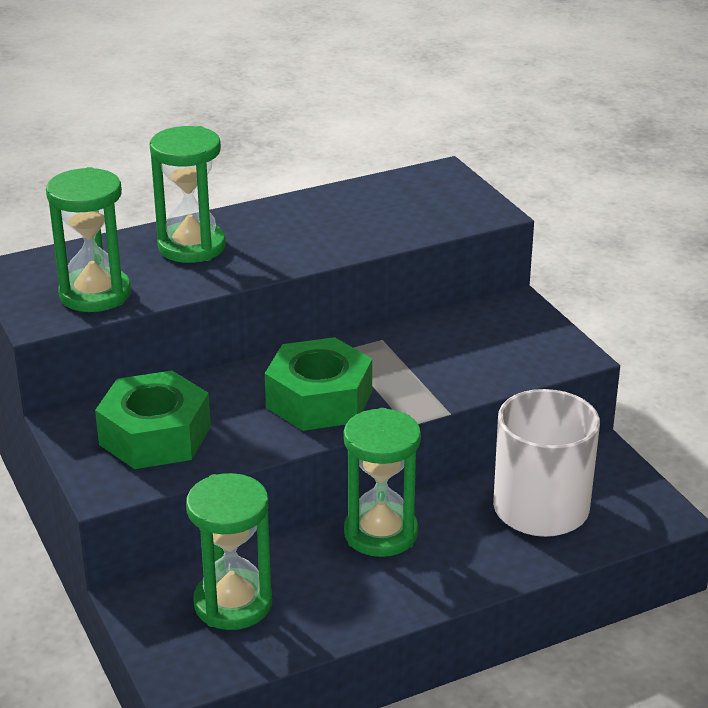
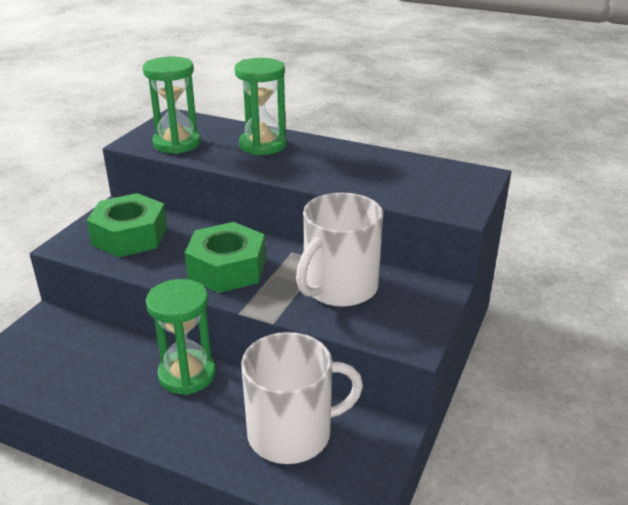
camera: 50 degrees right, 0 degrees up
(233, 603) = (66, 353): green hourglass -> none
(443, 352) = (339, 287): none -> white mug

